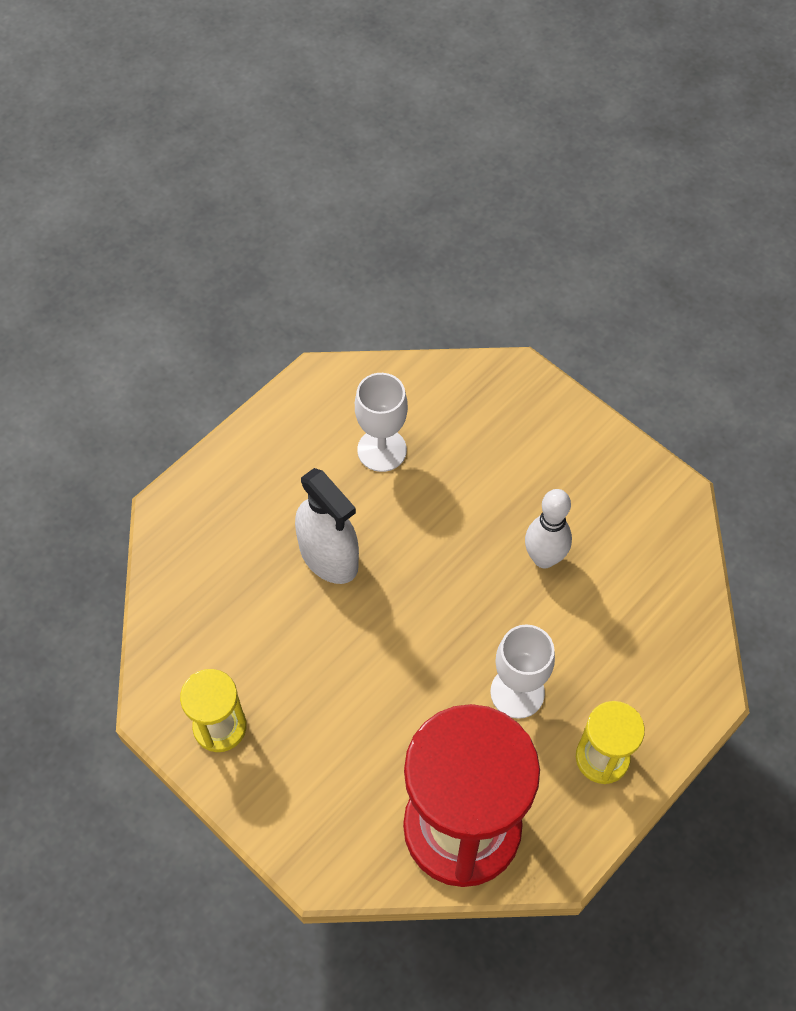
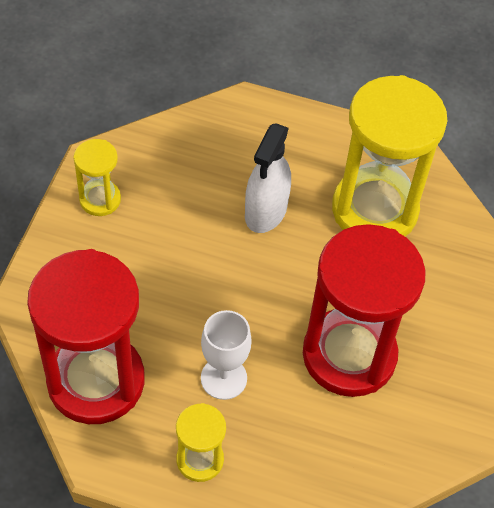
camera: 60 degrees right, 5 degrees down
(382, 450) = (374, 209): white goblet -> yellow hourglass
(544, 558) = (349, 355): white bowling pin -> red hourglass

